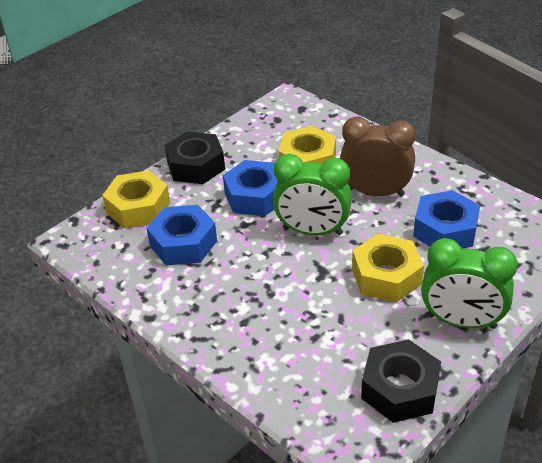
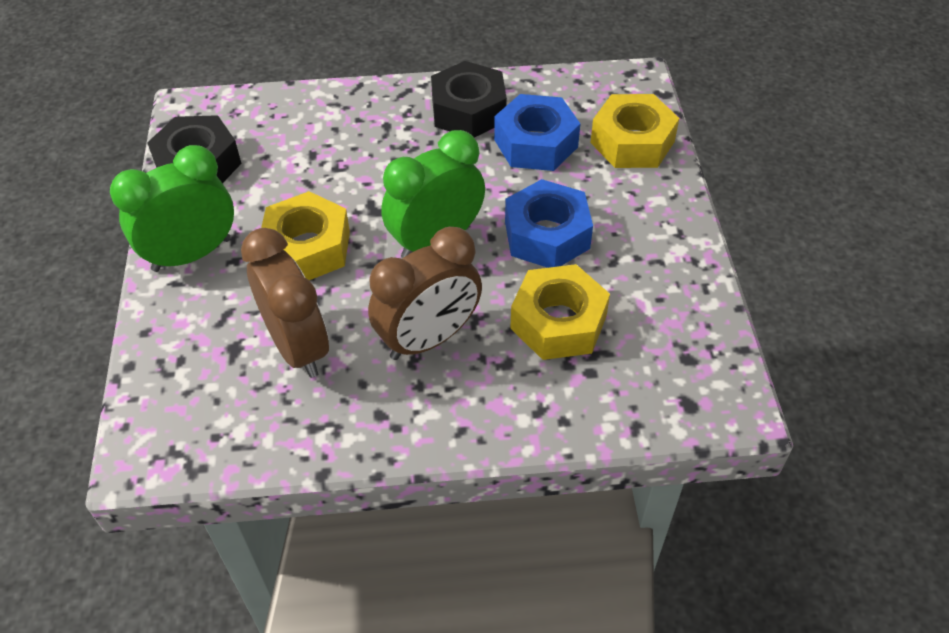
camera: 130 degrees right, 10 degrees up
(196, 166) = (662, 222): black nut -> black nut (468, 110)
(445, 230) = (298, 346): blue nut -> brown clock

